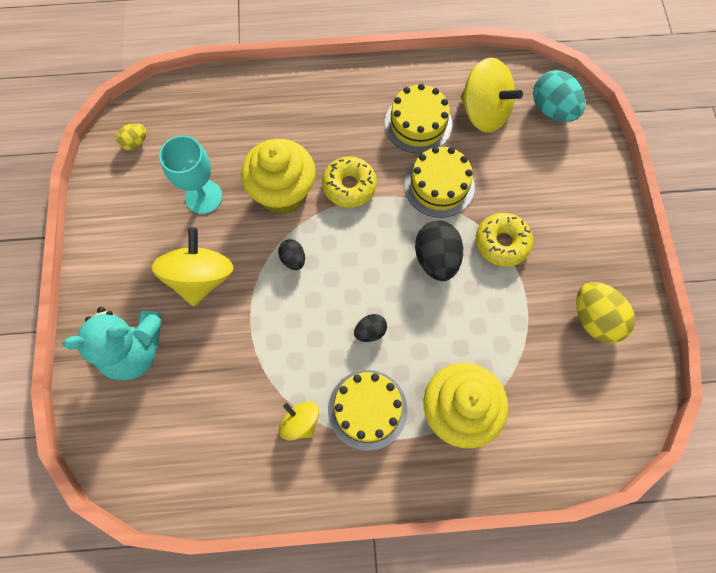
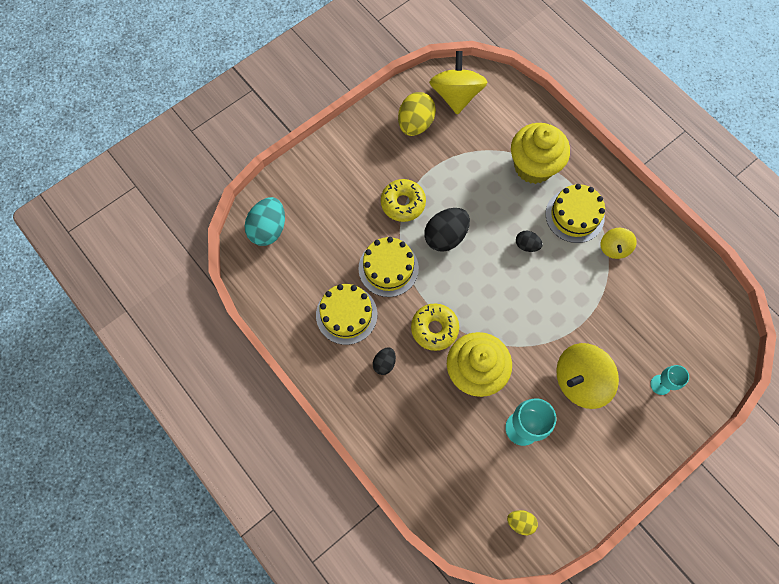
camera: 125 degrees left, 0 degrees up
(134, 350) = (660, 384): turquoise teddy bear -> turquoise goblet
(293, 259) = (518, 328): black egg -> black egg (384, 363)
(484, 112) = (303, 274): yellow spinning top -> yellow spinning top (456, 95)

